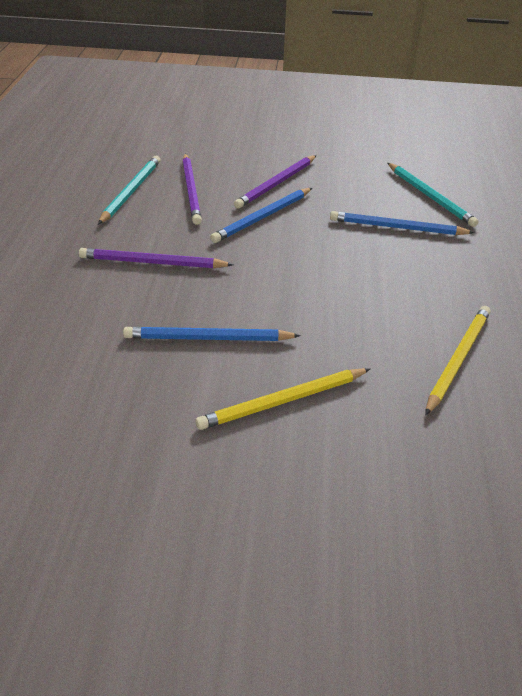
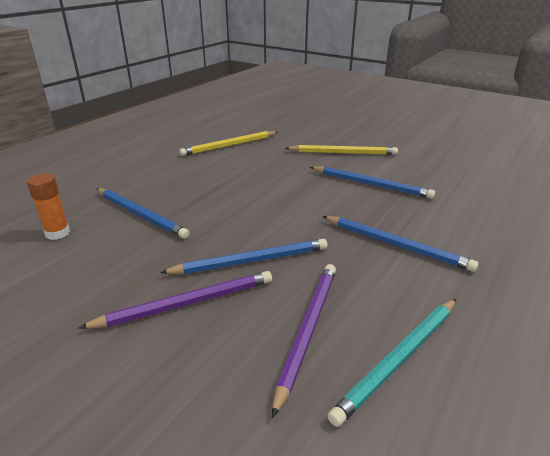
camera: 150 degrees left, 10 degrees down
(152, 263) = (396, 245): purple pencil -> blue pencil
(430, 196) = (57, 233): turquoise pencil -> orange glue stick

